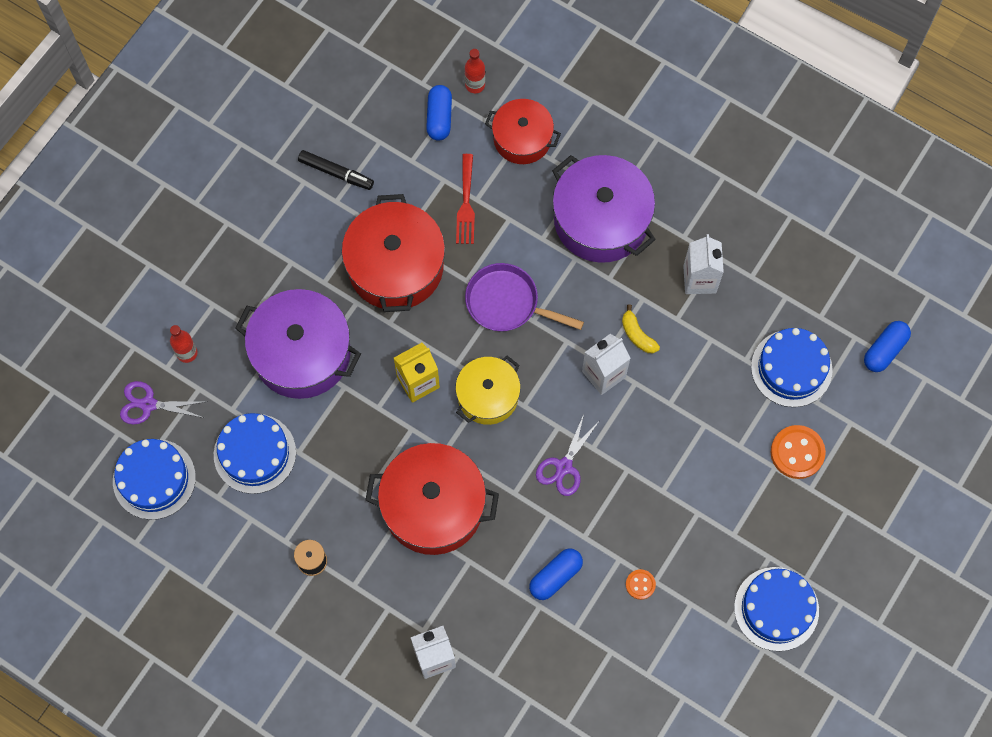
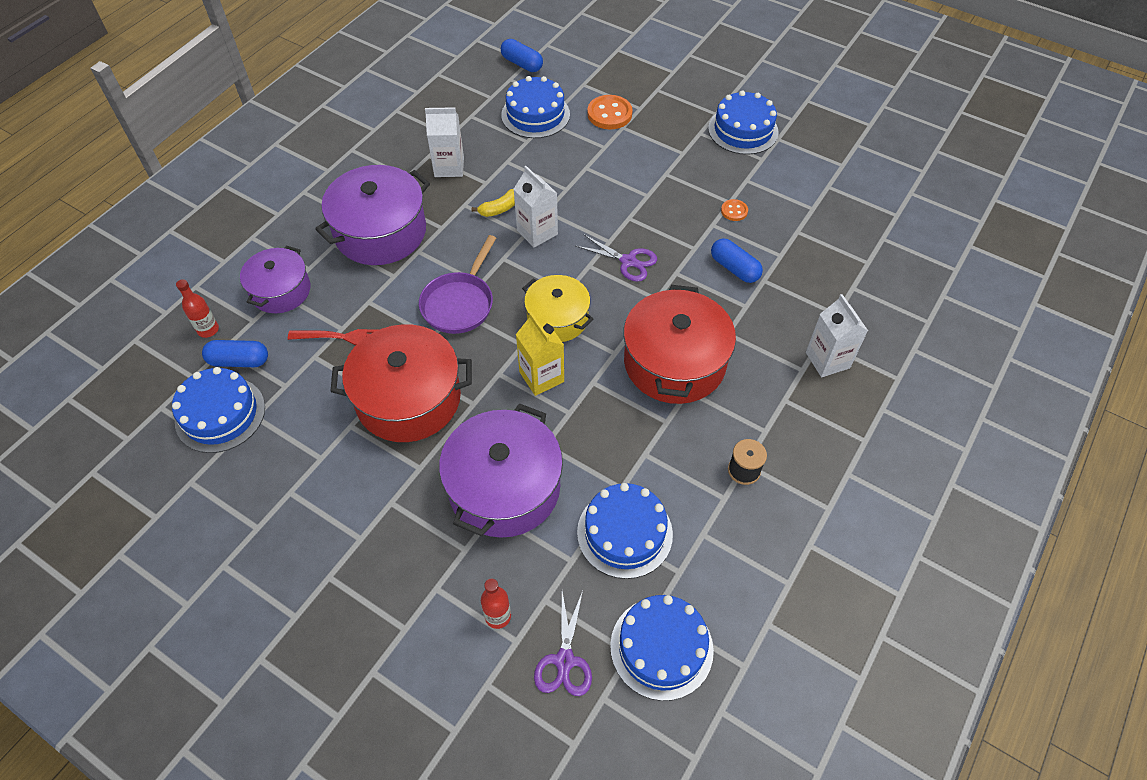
camera: 90 degrees left, 15 degrees down
(336, 173) = (285, 458): black marker -> none
(382, 113) = (220, 414): none -> blue cake
(522, 138) = (280, 291): red pot -> purple pot

